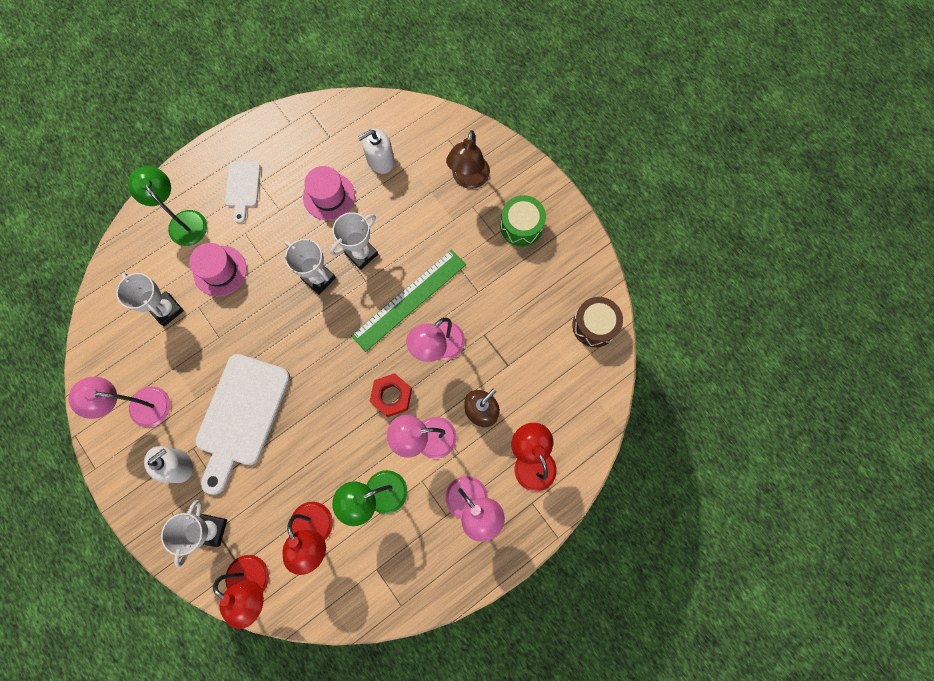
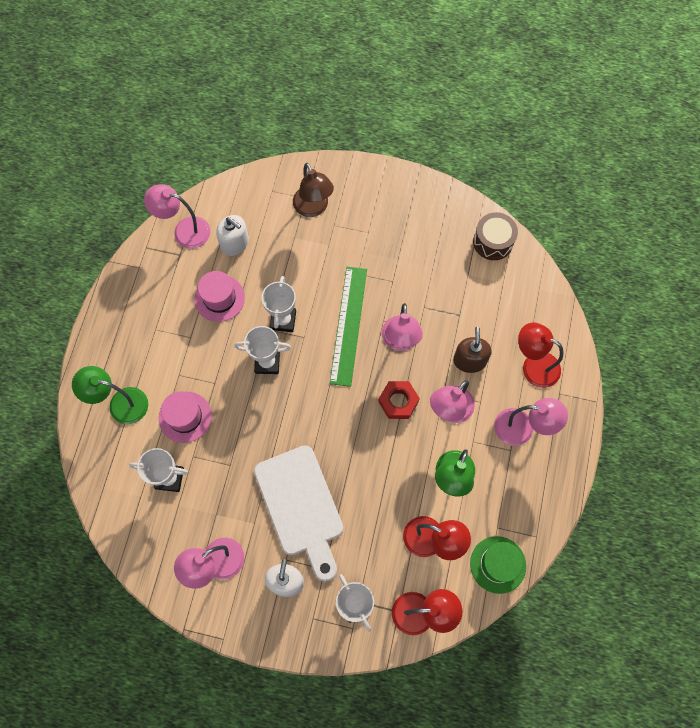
camera: 40 degrees left, 5 degrees down
(243, 188) = (145, 343): white cutting board -> none
(349, 600) = (498, 564): none -> green hat
(351, 120) = (184, 230): none -> pink lamp
(380, 160) = (235, 243): white soap dispenser -> white soap dispenser turned 75 degrees counterclockwise
(521, 226) = (381, 213): green drum -> none

